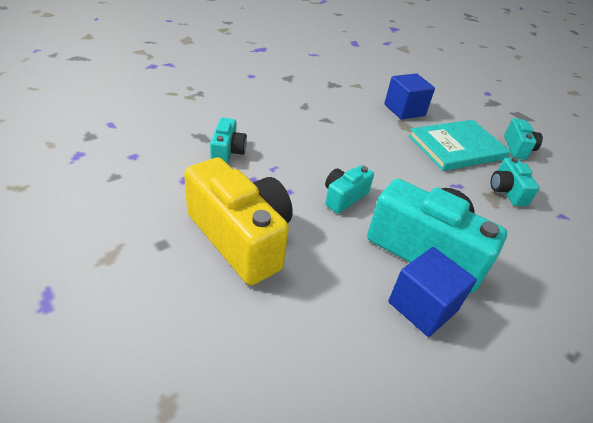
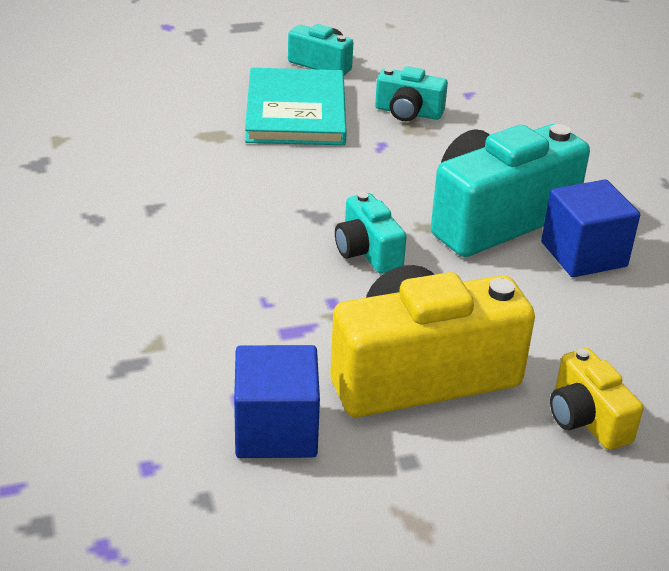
camera: 65 degrees left, 5 degrees down
(227, 152) = (194, 343): turquoise camera -> none
(231, 330) = (586, 419): none -> yellow camera
(404, 110) = (170, 120): blue cube -> blue cube (276, 430)

